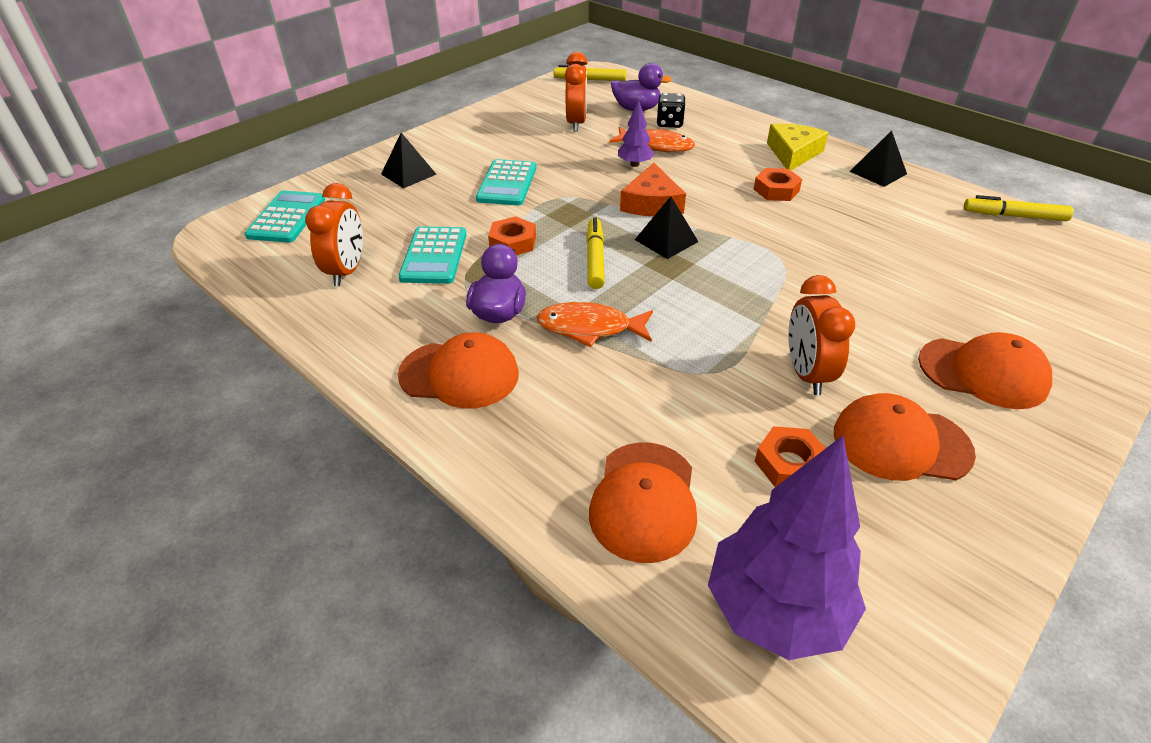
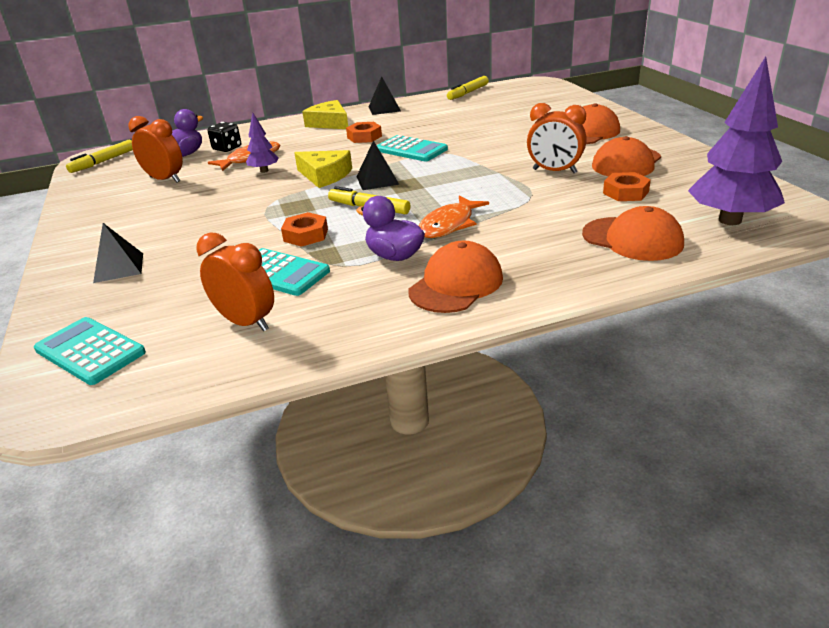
camera: 60 degrees left, 10 degrees down
(507, 183) = (213, 223): turquoise calculator -> turquoise calculator (411, 150)
(651, 203) = (324, 175): orange cheese -> yellow cheese

